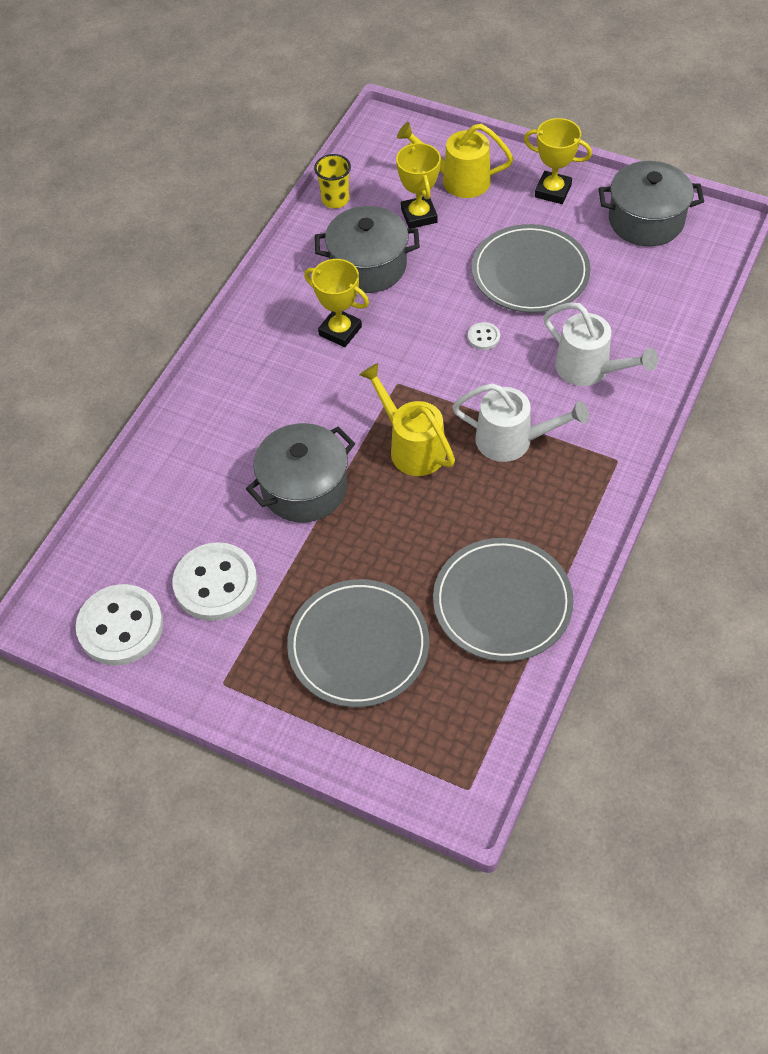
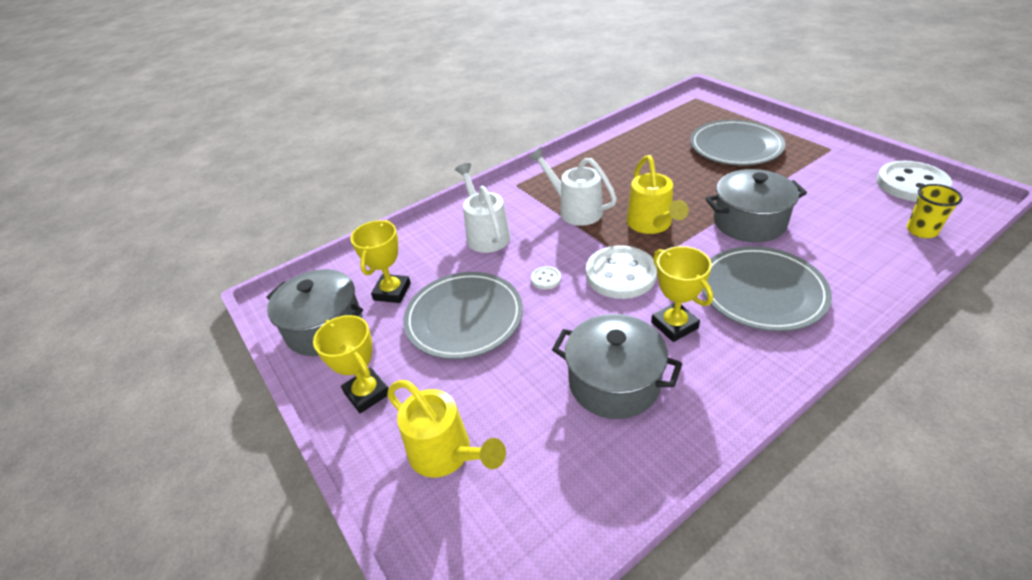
camera: 150 degrees left, 15 degrees down
(216, 583) = (832, 189): white button -> white button (620, 274)
(335, 200) = (612, 494): yellow cup -> yellow cup (921, 231)
(419, 216) = (523, 423): yellow trophy -> yellow trophy (392, 292)
(502, 602) = (637, 145): grey plate -> grey plate (762, 291)

